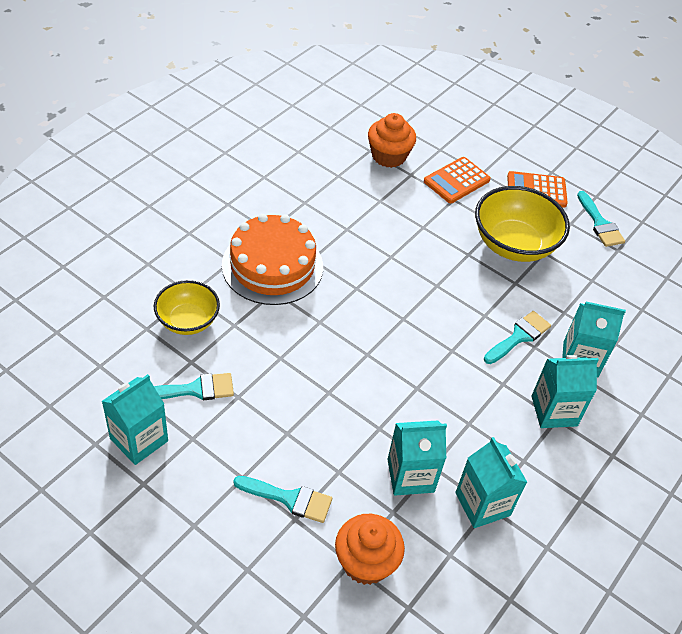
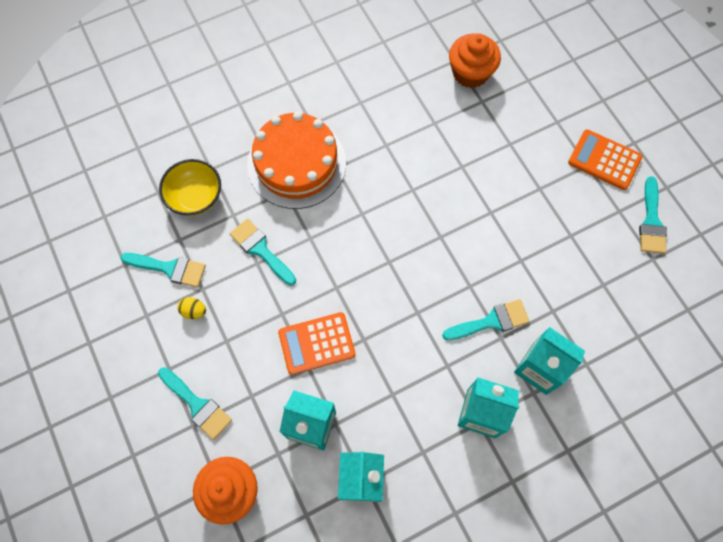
camera: 30 degrees right, 20 degrees up
(139, 440) = (103, 300): turquoise carton -> none
(240, 418) = (194, 311): none -> yellow egg
(278, 345) = (261, 250): none -> turquoise brush
(456, 181) = (525, 123): orange calculator -> orange calculator (316, 343)
(513, 244) = (544, 216): yellow bowl -> none

